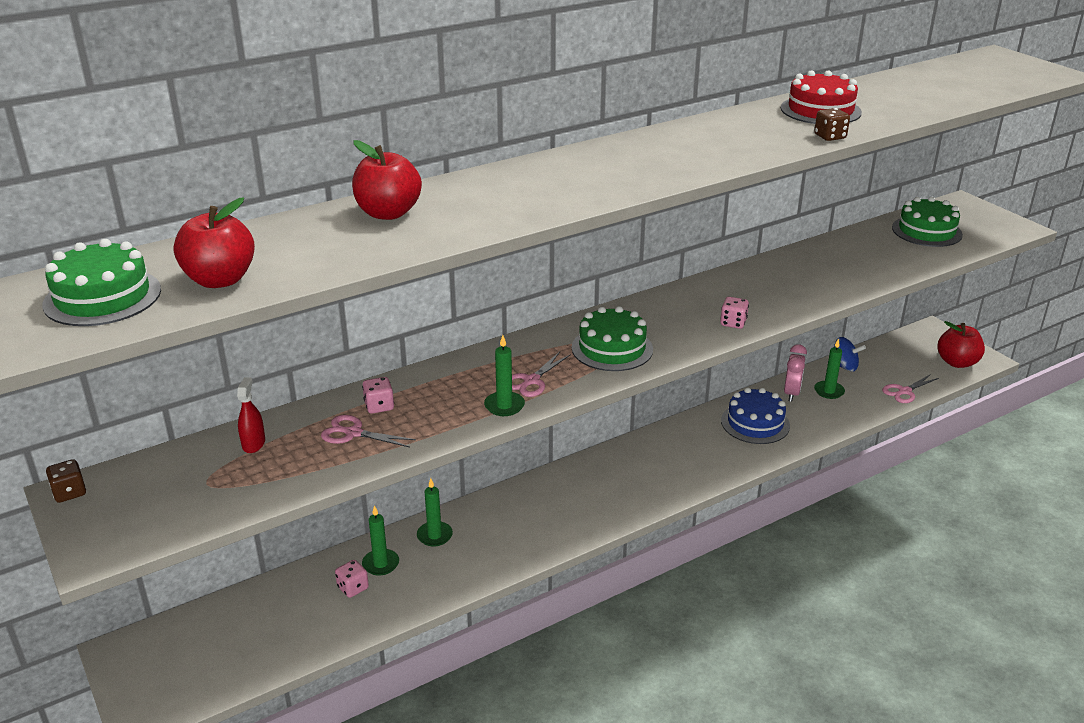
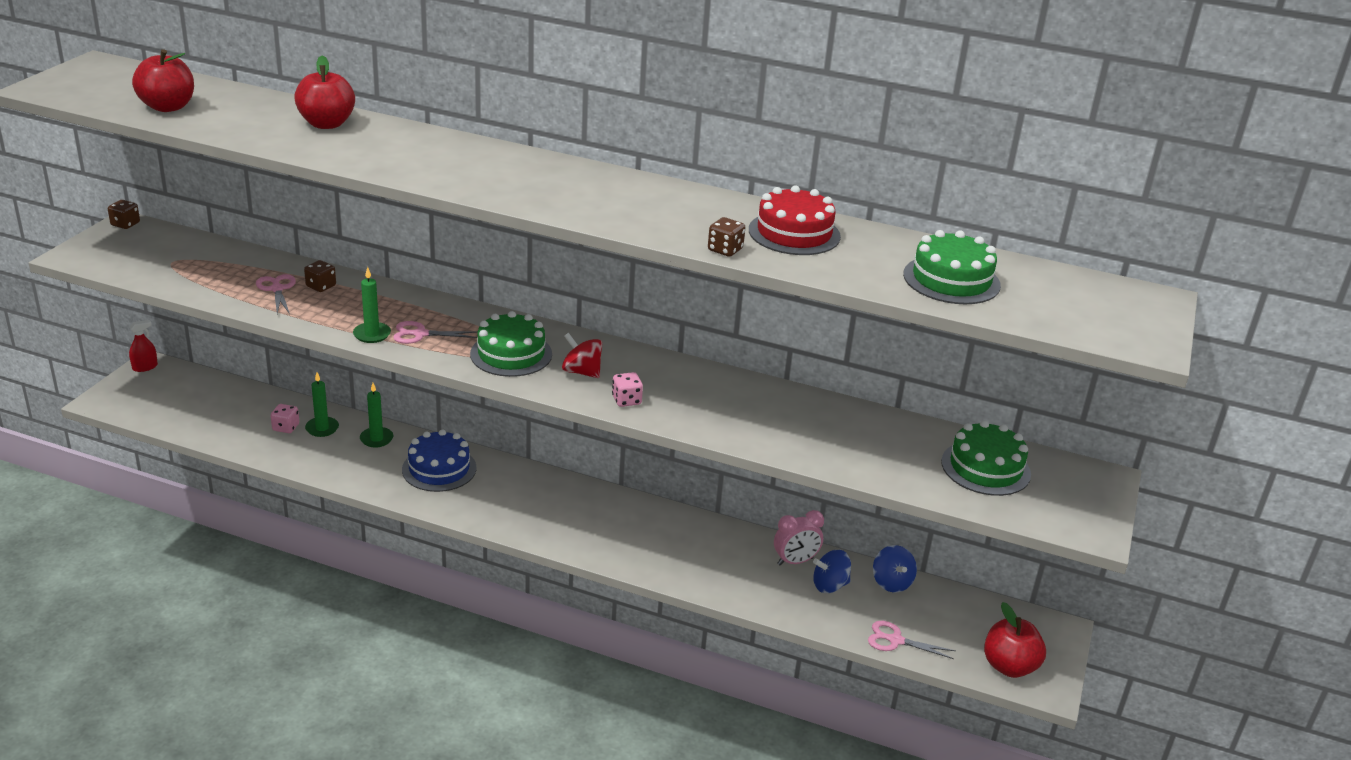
camera: 50 degrees right, 0 degrees up
(102, 297) = (114, 85): green cake -> green cake (951, 280)
(253, 444) = (230, 260): red spray bottle -> red spray bottle (145, 367)
(379, 406) = (321, 286): pink dice -> brown dice
(672, 327) = (581, 372): none -> red spinning top
(755, 423) = (715, 553): blue cake -> blue cake (439, 469)
(829, 391) = (830, 585): green candle -> blue spinning top

